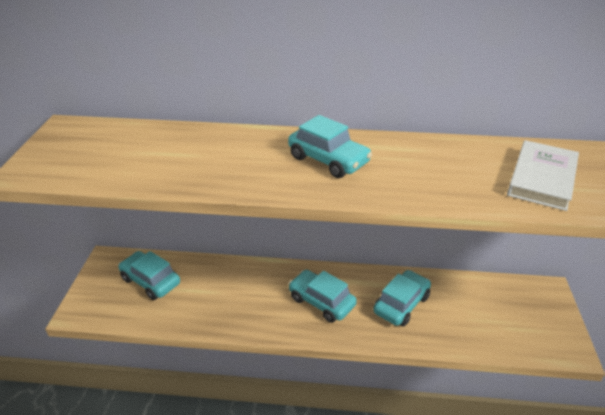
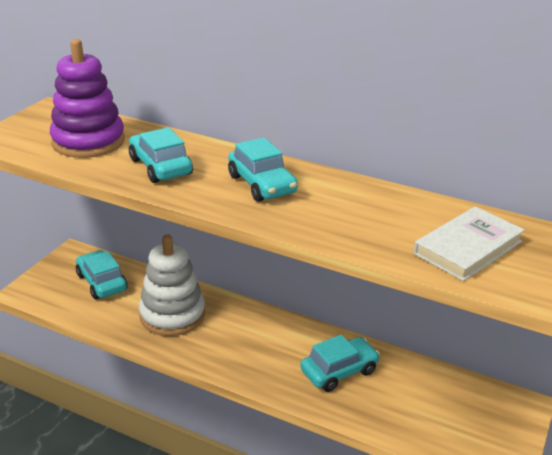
camera: 20 degrees right, 5 degrees down
(129, 153) = (88, 141): none -> purple stacking toy
(233, 294) = (172, 315): none -> white stacking toy
(321, 302) = (256, 345): turquoise car -> turquoise car (160, 167)

